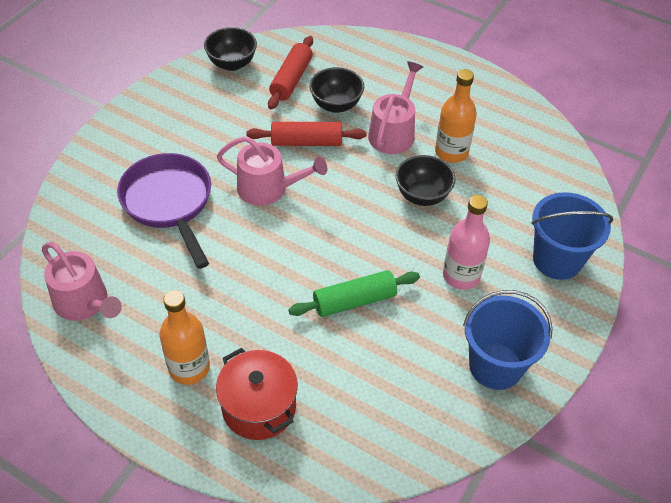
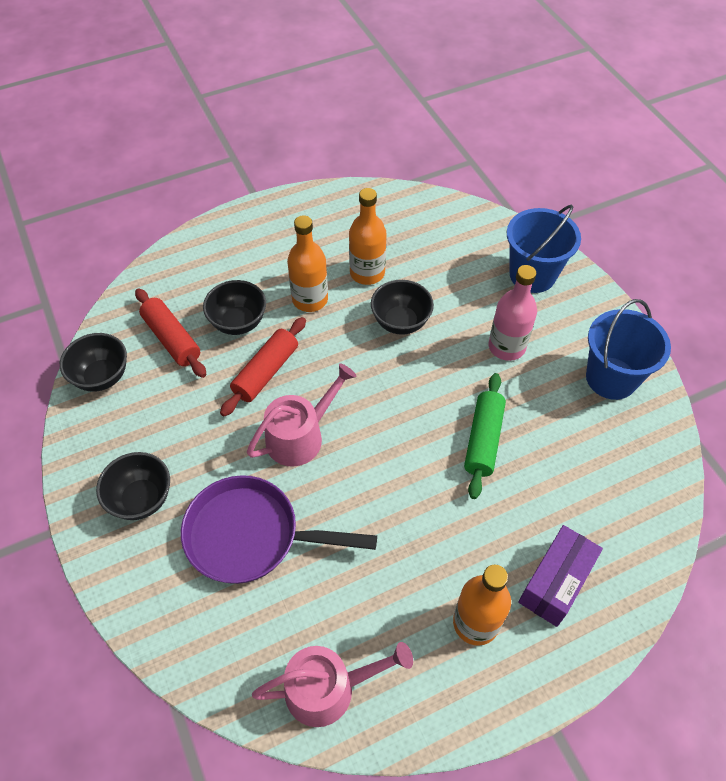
camera: 55 degrees left, 5 degrees up
(156, 133) = (141, 499): none -> black bowl
(259, 407) = (555, 582): red pot -> purple box
(393, 132) = (310, 299): pink watering can -> orange bottle

